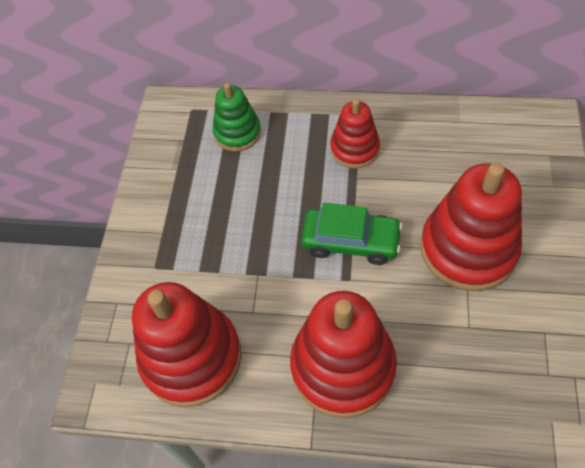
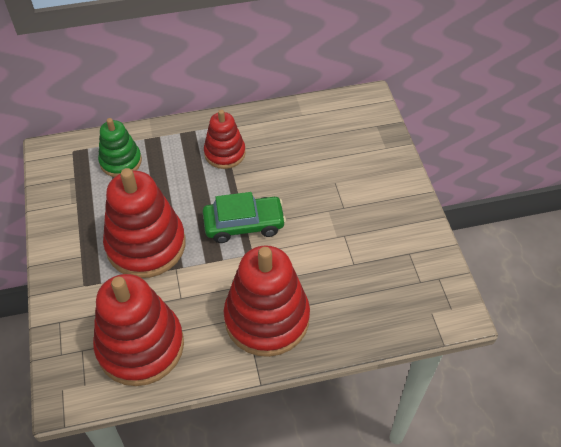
camera: 25 degrees left, 5 degrees down
(468, 249) = (336, 208): red stacking toy -> red stacking toy (146, 245)

